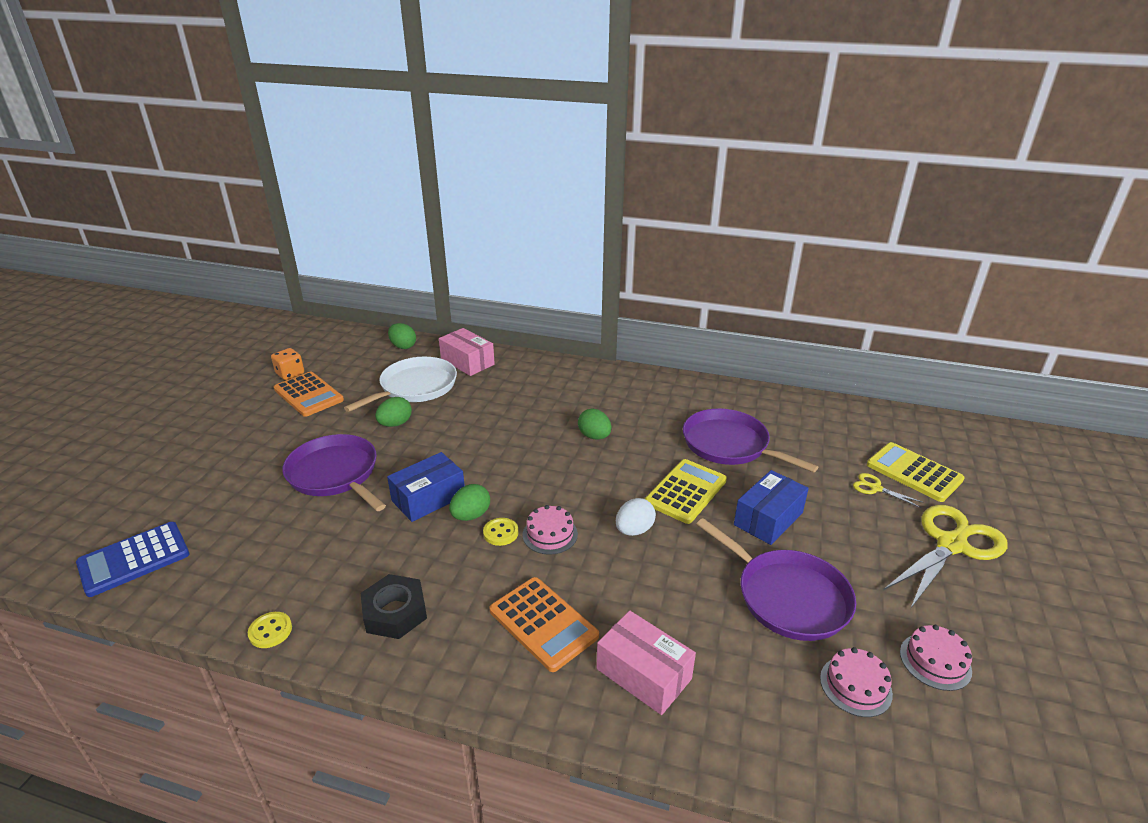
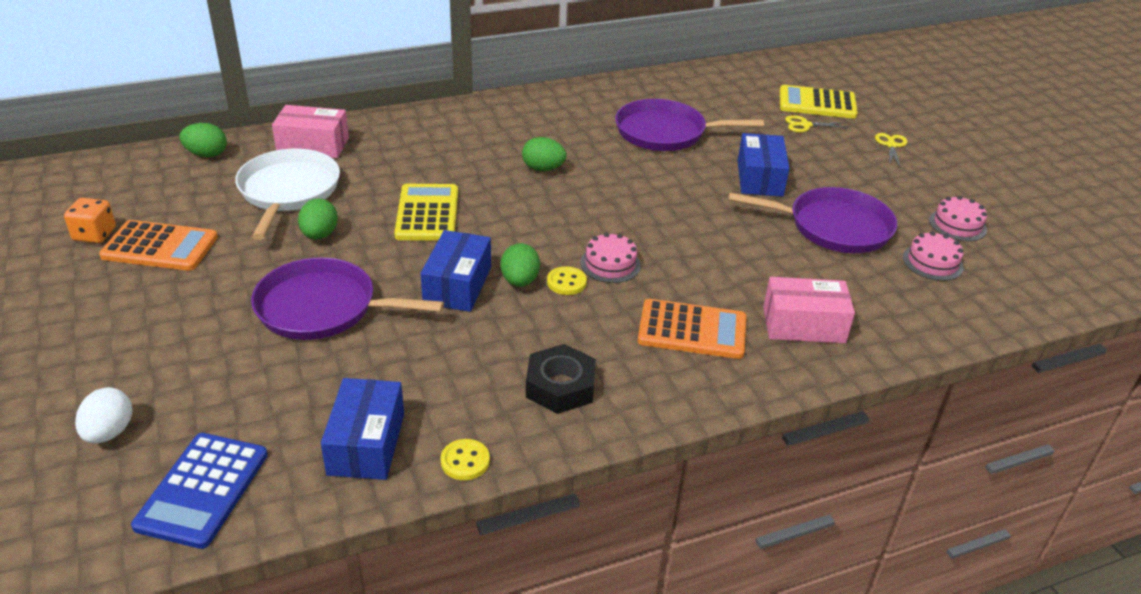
camera: 40 degrees left, 5 degrees up
(239, 581) = (366, 444): none -> blue box
(634, 530) = (673, 230): white egg -> white egg (109, 432)
(686, 491) = (676, 183): yellow calculator -> yellow calculator (427, 213)
(952, 544) = (891, 145): yellow scissors -> yellow scissors, size x0.45

